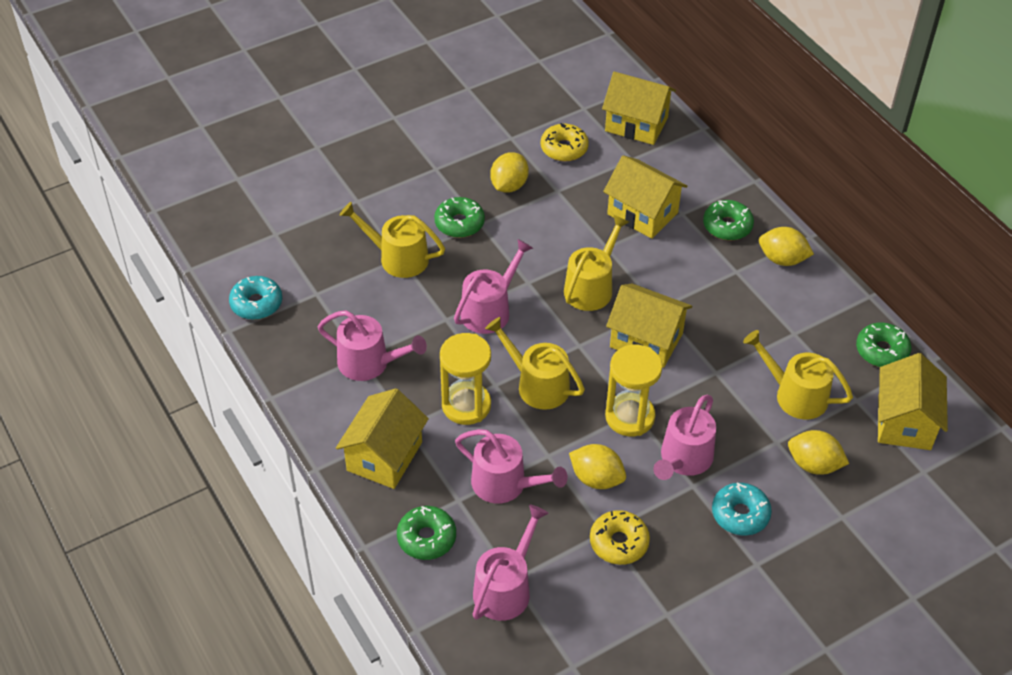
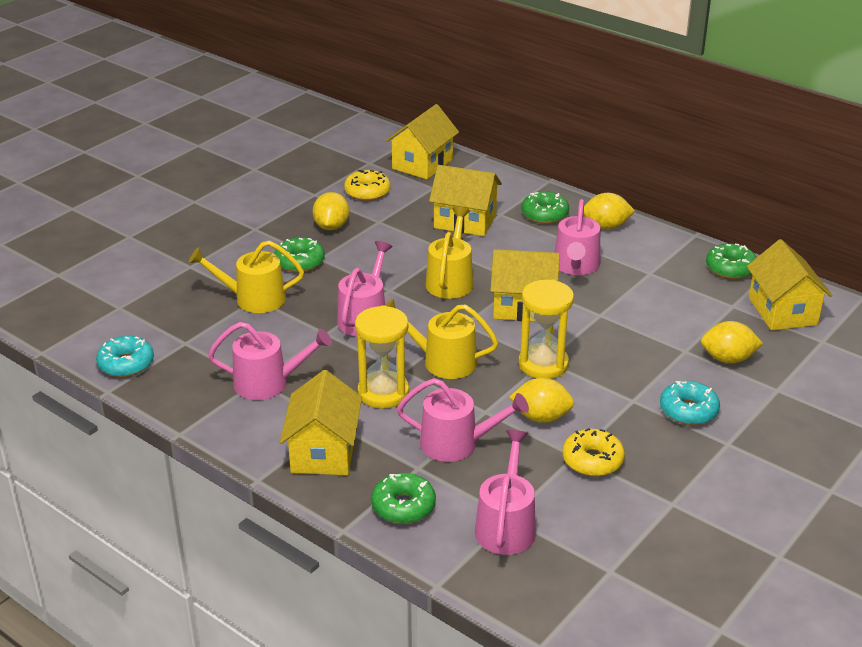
camera: 20 degrees left, 15 degrees down
(636, 124) = (422, 164): yellow house -> yellow house turned 60 degrees counterclockwise
(684, 459) = (612, 383): pink watering can -> pink watering can (576, 266)
(795, 395) = (679, 314): yellow watering can -> none

